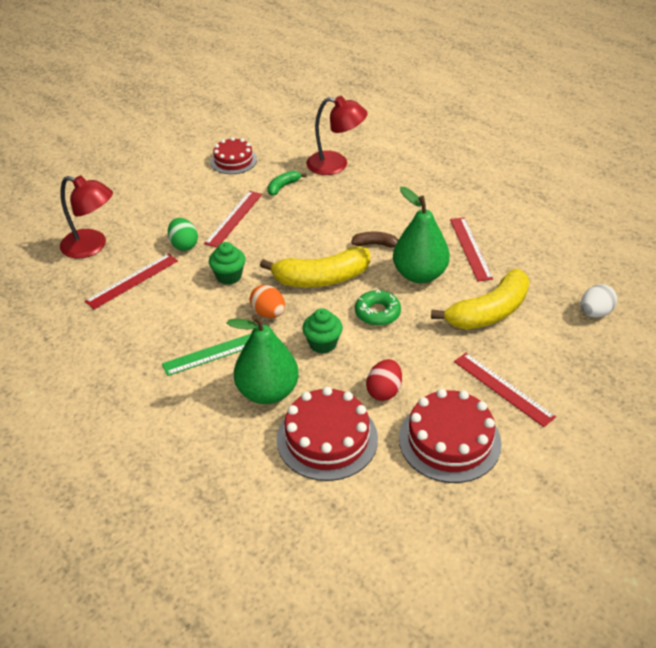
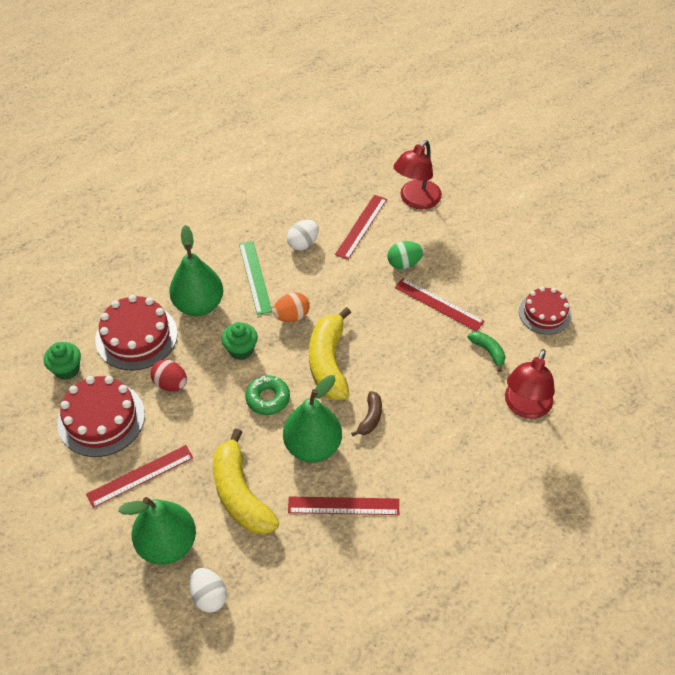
camera: 100 degrees right, 10 degrees up
(132, 281) = (361, 226): red ruler -> red ruler turned 60 degrees clockwise
(162, 321) = (303, 243): none -> white egg
(229, 276) = (350, 292): green cupcake -> green cupcake (67, 369)
(563, 350) = (167, 544): none -> green pear

